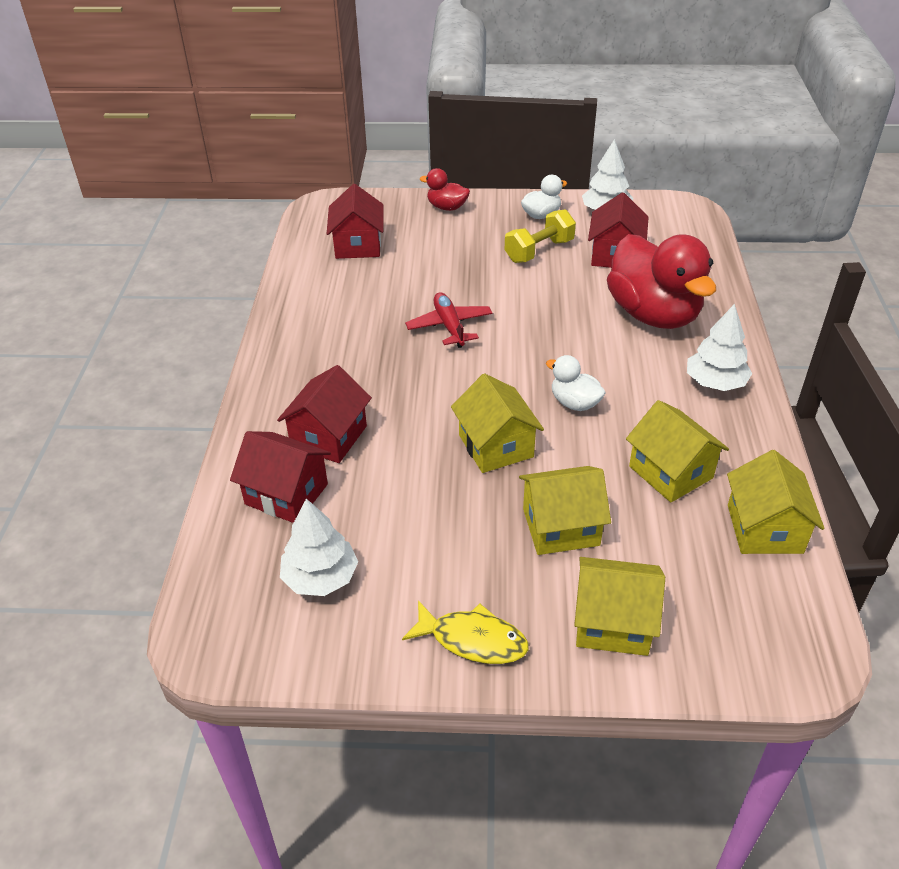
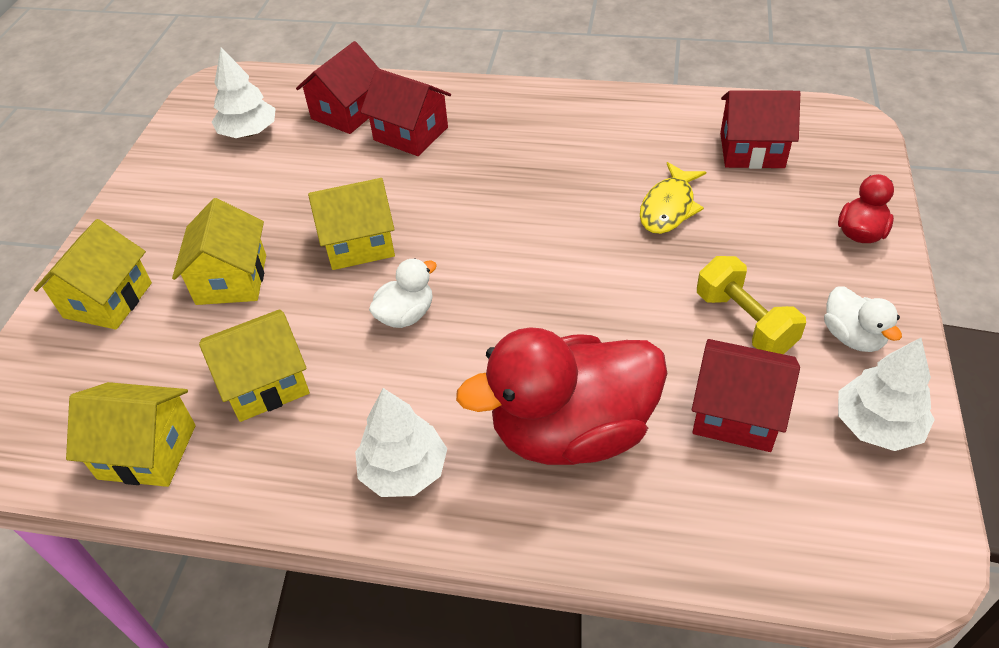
camera: 100 degrees right, 5 degrees up
(449, 326) = (571, 220): red plane -> none
(473, 640) = (143, 212): yellow fish -> yellow fish (669, 207)

